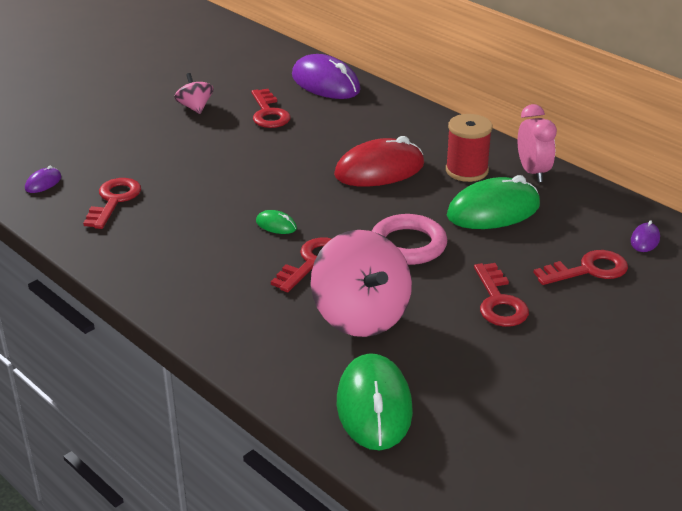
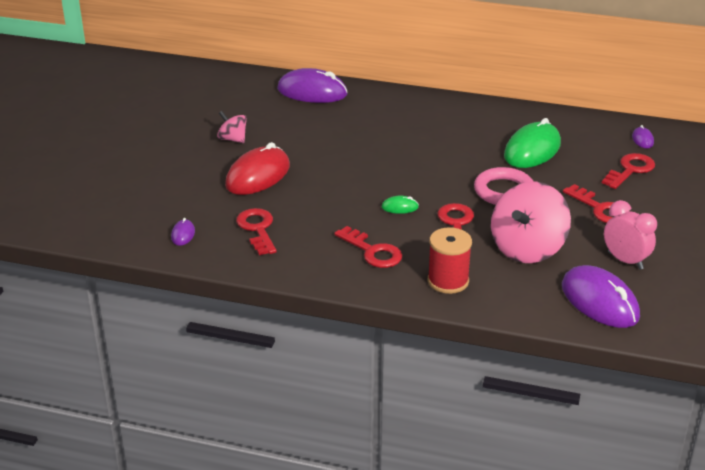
camera: 30 degrees left, 0 degrees up
(268, 113) = (296, 127): red key -> red key (372, 252)
(361, 316) = (527, 248): pink spinning top -> pink spinning top turned 90 degrees clockwise
(374, 406) = (599, 301): green mouse -> purple mouse
(379, 170) = (426, 145): red mouse -> red mouse (258, 176)
(466, 171) = (485, 128): red spool -> red spool (448, 281)
(533, 172) = (528, 116): pink clock -> pink clock (625, 260)

